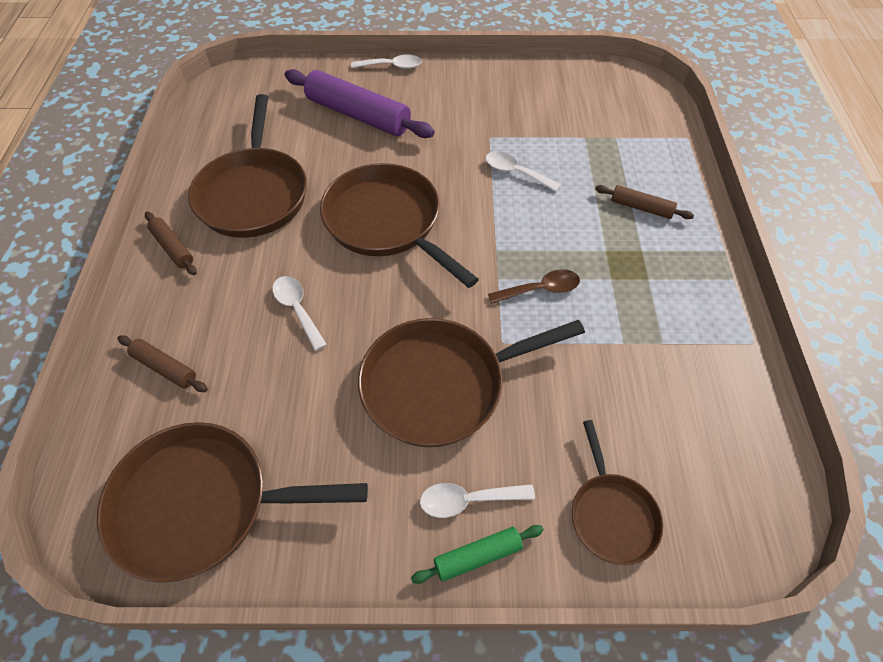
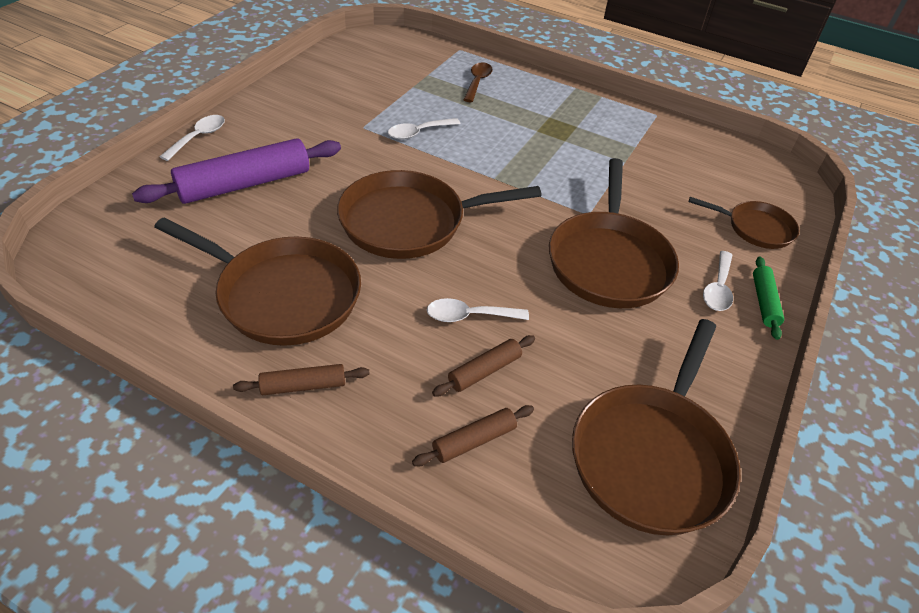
camera: 65 degrees left, 10 degrees down
(540, 289) = (551, 175): brown spoon -> brown spoon (477, 82)
(641, 207) = (509, 98): brown rolling pin -> brown rolling pin (484, 371)

